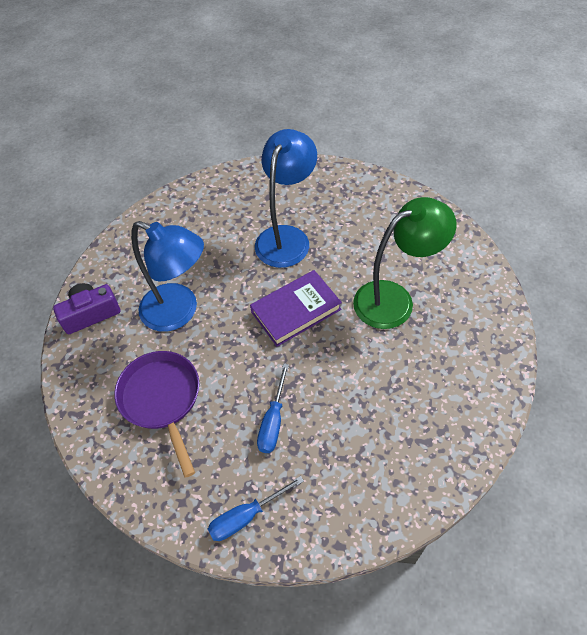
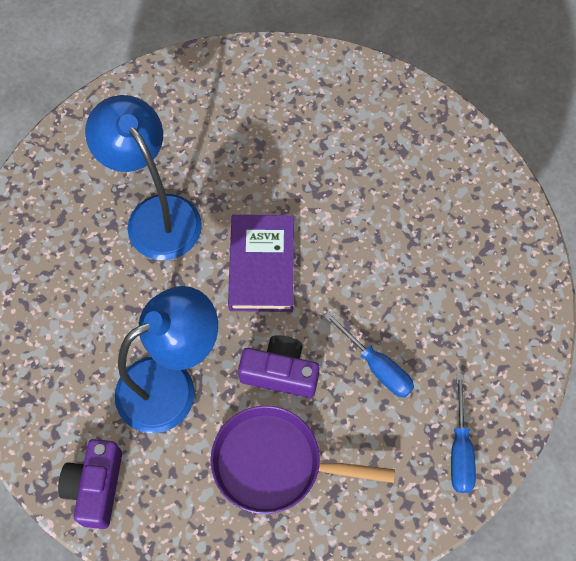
camera: 60 degrees left, 10 degrees up
(227, 365) = (280, 373): none -> purple camera
(394, 299) = (318, 167): green lamp -> none

